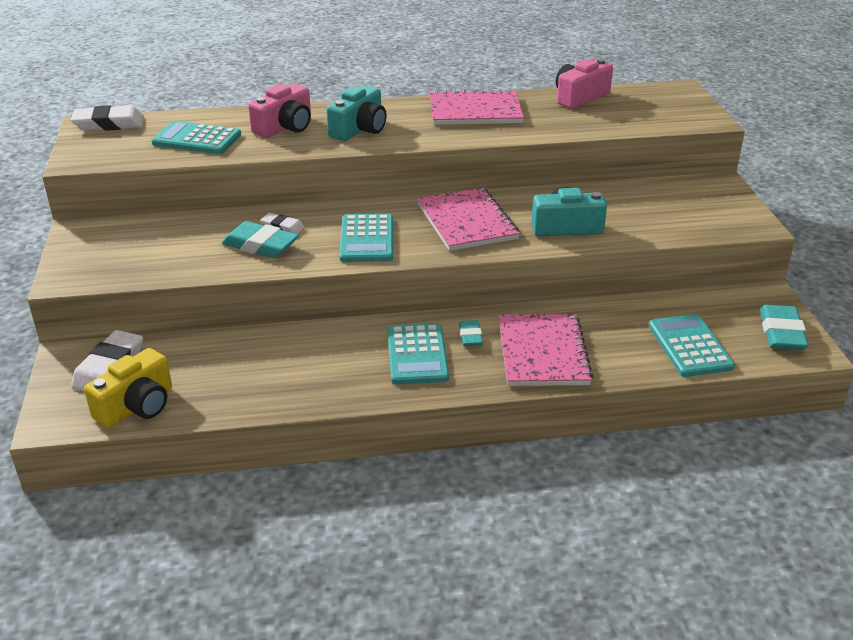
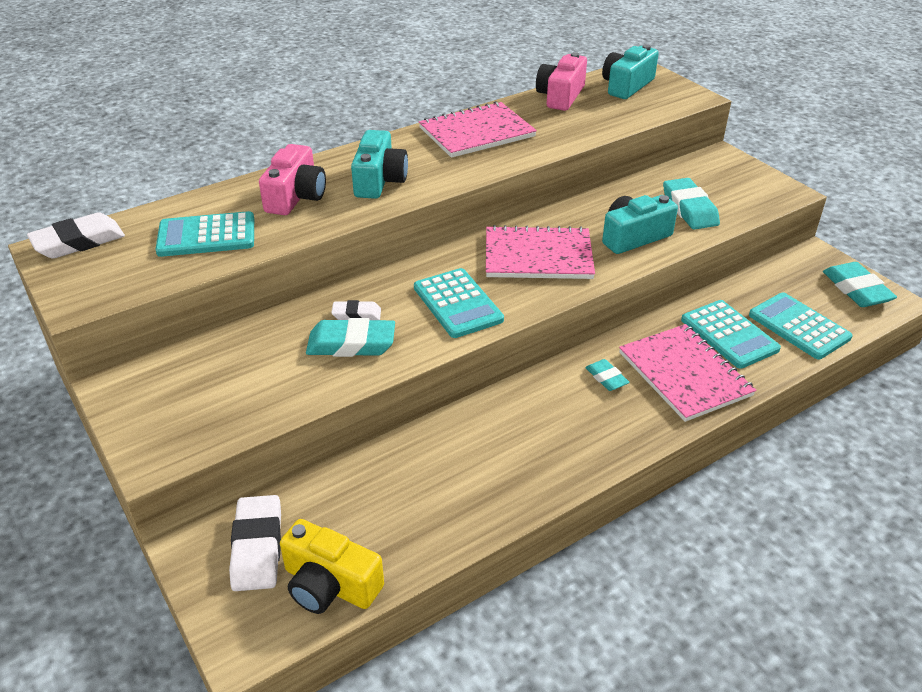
camera: 25 degrees left, 5 degrees up
(137, 406) = (330, 584): yellow camera -> yellow camera turned 105 degrees clockwise
(417, 355) = (573, 416): turquoise calculator -> turquoise calculator (729, 335)
(466, 222) = (538, 256): pink notebook -> pink notebook turned 45 degrees counterclockwise
(642, 218) = (689, 209): none -> turquoise eraser
(651, 100) = (626, 86): none -> turquoise camera

